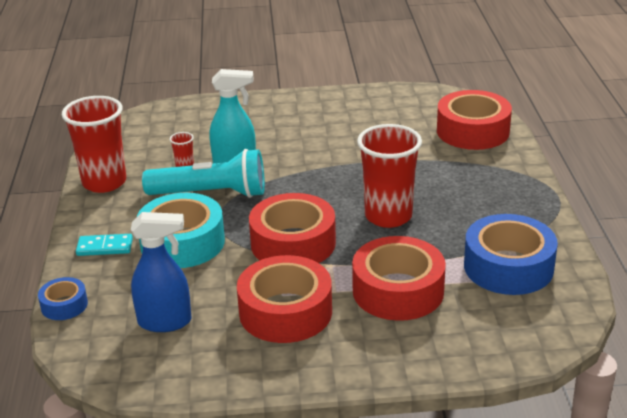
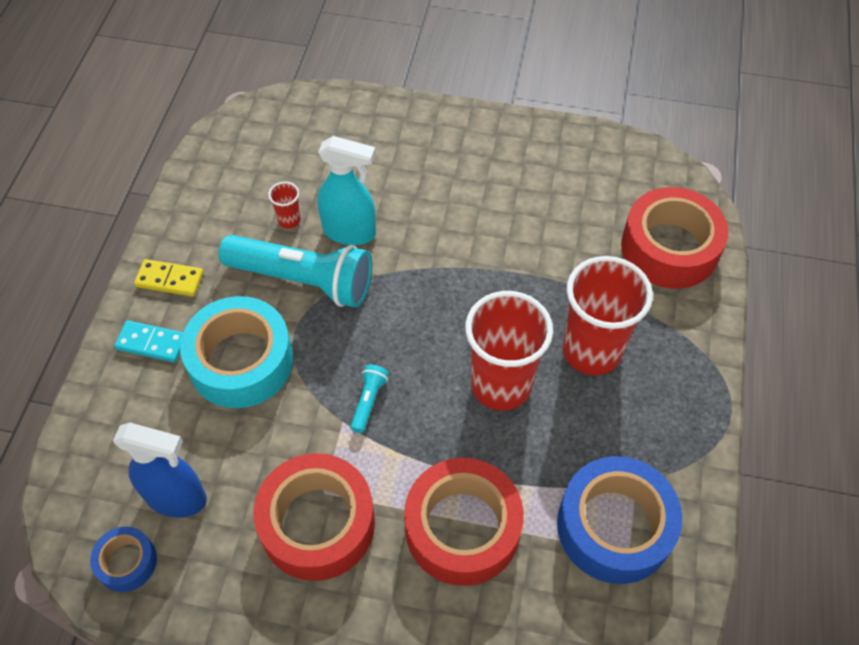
camera: 15 degrees right, 25 degrees up
(64, 305) = (76, 432): blue tape -> blue tape (127, 562)
(104, 182) = (187, 223): red cup -> red cup (591, 351)
(104, 213) = (170, 280): none -> yellow domino
(293, 243) = (368, 401): red tape -> turquoise flashlight

